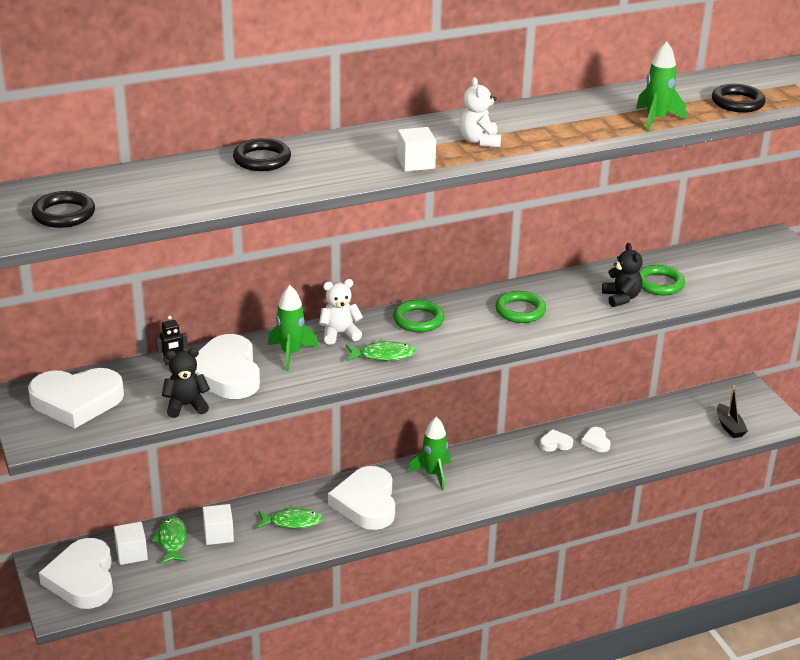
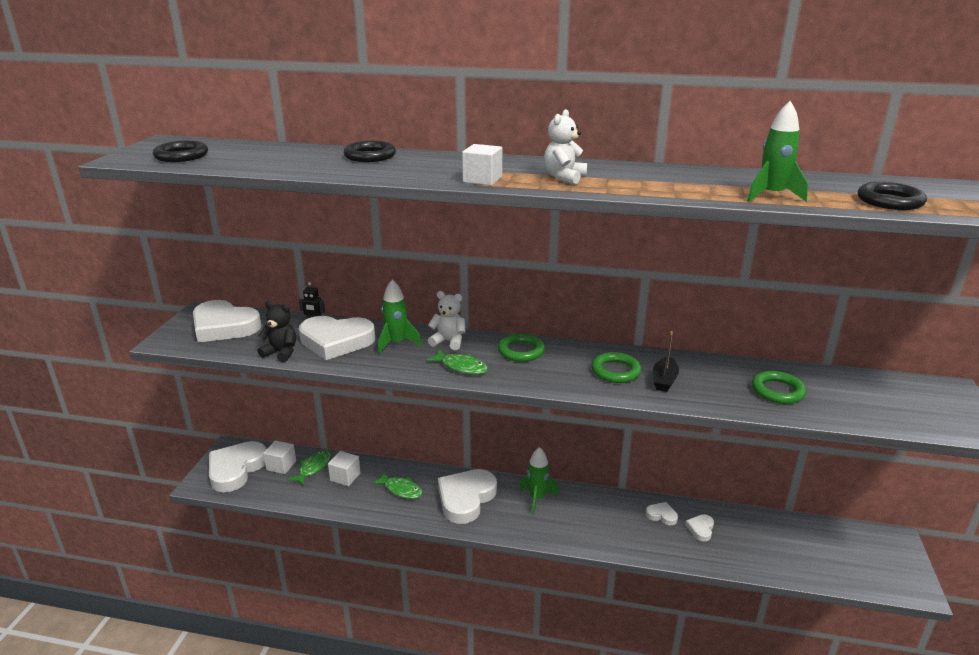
camera: 35 degrees right, 5 degrees down
(226, 373) = (336, 341): white heart -> white heart turned 105 degrees counterclockwise
(621, 298) = (725, 390): black teddy bear -> none
(729, 427) = (850, 569): black boat -> black boat (664, 380)

